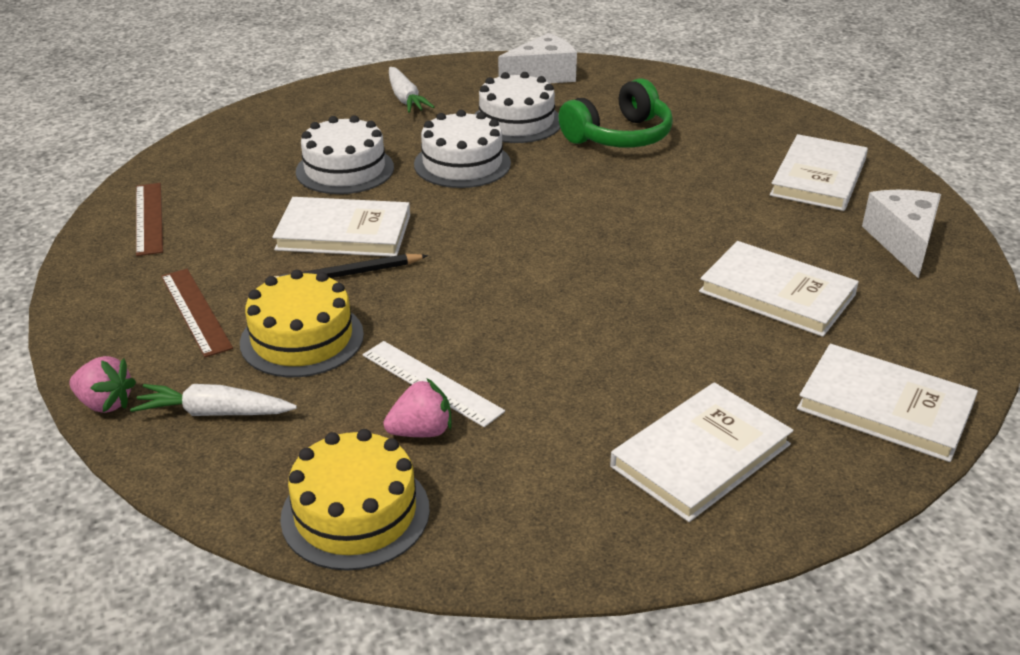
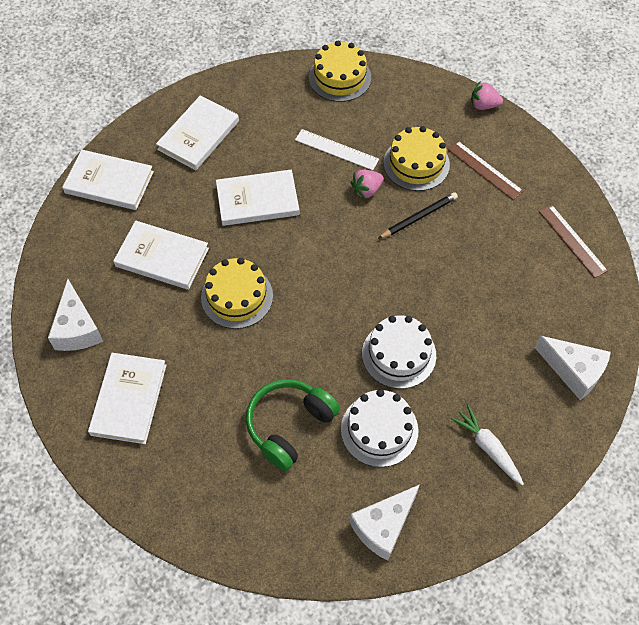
camera: 165 degrees right, 25 degrees up
(214, 413) = (430, 111): white carrot -> none
(265, 127) = (574, 371): none -> white cheese
(343, 232) = (442, 255): white book -> white book (257, 200)
(345, 169) = (479, 326): white cake -> none
(421, 432) = (329, 121): pink strawberry -> pink strawberry (366, 190)
(662, 237) = (237, 296): none -> yellow cake

